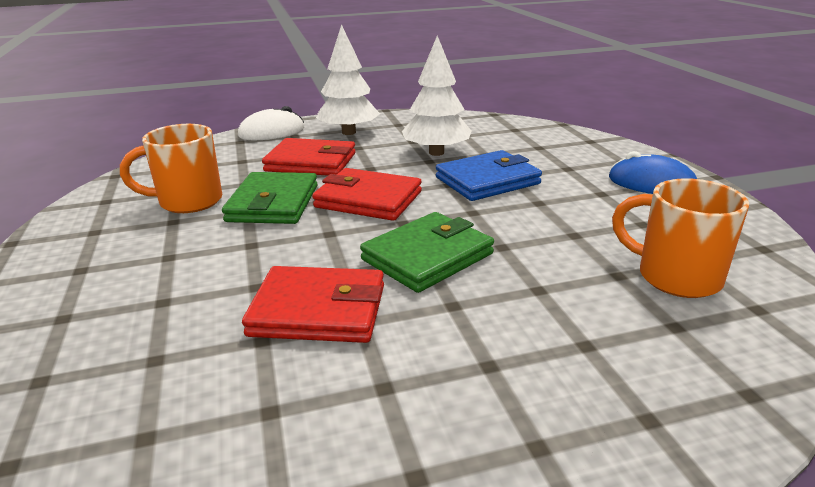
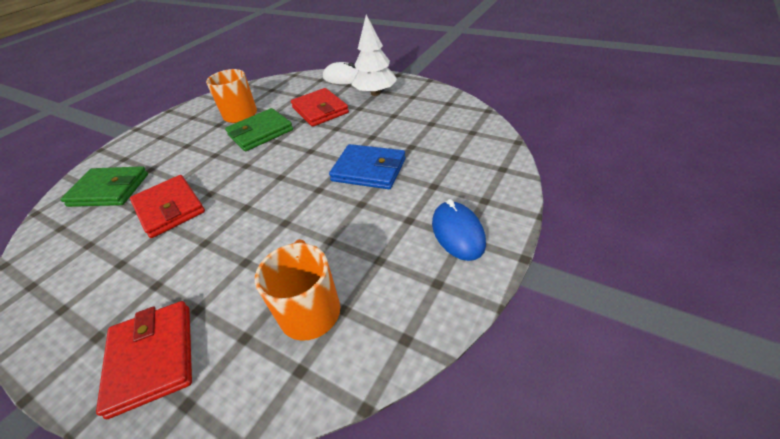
camera: 50 degrees right, 15 degrees up
(368, 199) = (295, 152): red wallet -> red wallet (152, 358)
(427, 257) = (248, 206): green wallet -> green wallet (109, 190)
(436, 153) = (387, 132): white tree -> none

